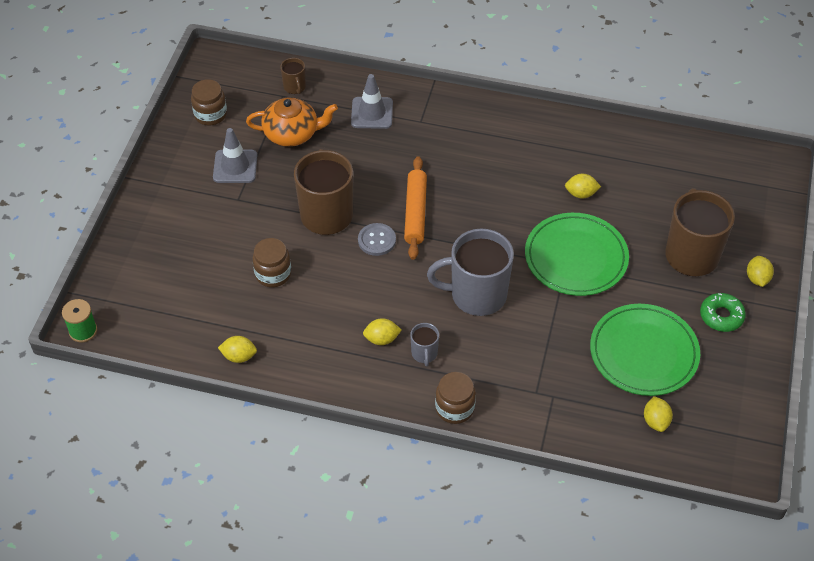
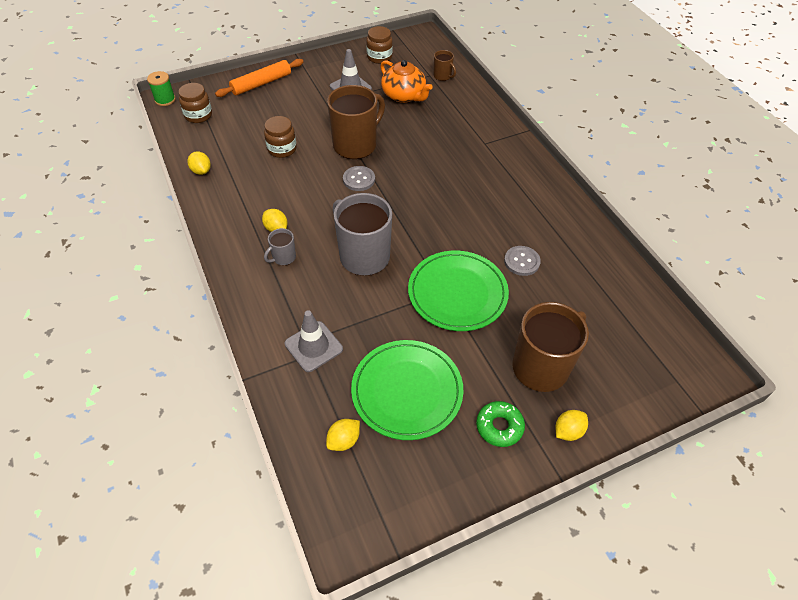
camera: 50 degrees right, 0 degrees up
(295, 87) = (442, 76): brown mug -> brown mug turned 75 degrees counterclockwise
(372, 113) = (463, 118): grey traffic cone -> grey traffic cone (313, 346)
(415, 212) = (403, 184): orange rolling pin -> orange rolling pin (261, 83)
(454, 408) = (248, 301): brown jar -> brown jar (198, 115)
(581, 194) = (522, 261): yellow lemon -> grey button

